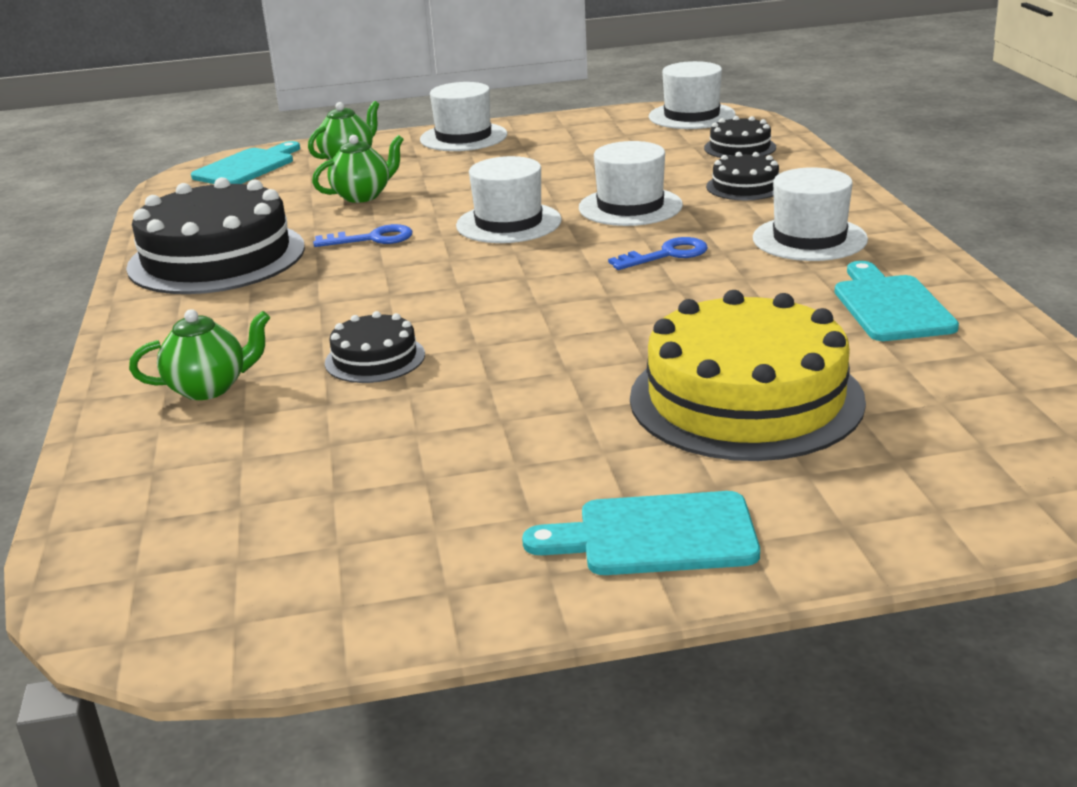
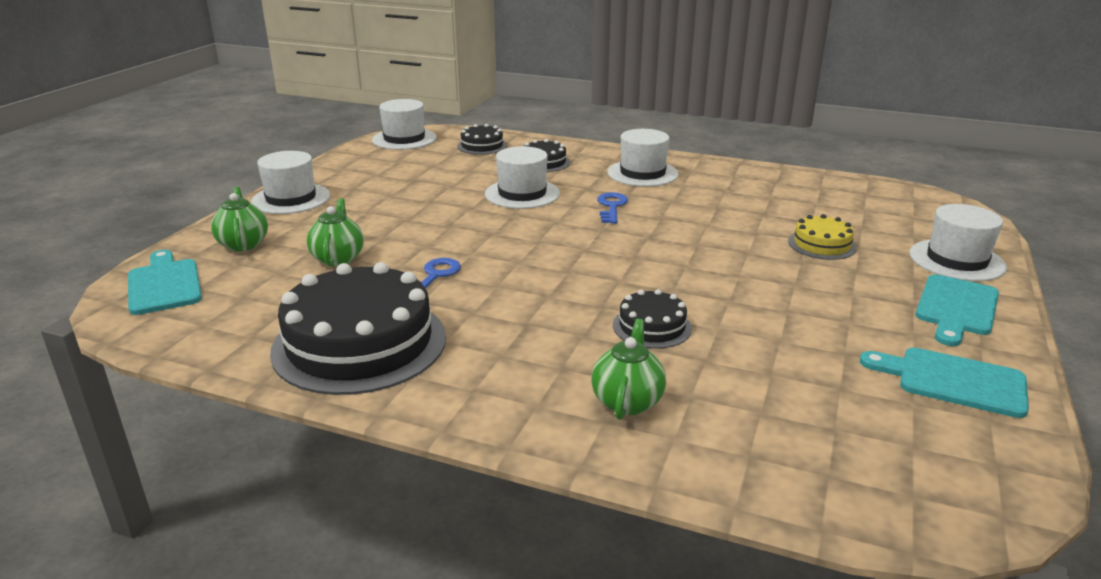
camera: 60 degrees left, 0 degrees up
(508, 223) = (486, 229): white hat -> white hat (956, 260)
(746, 398) = (821, 244): yellow cake -> yellow cake, size x0.47
(890, 306) = (749, 185): turquoise cutting board -> turquoise cutting board (953, 381)

